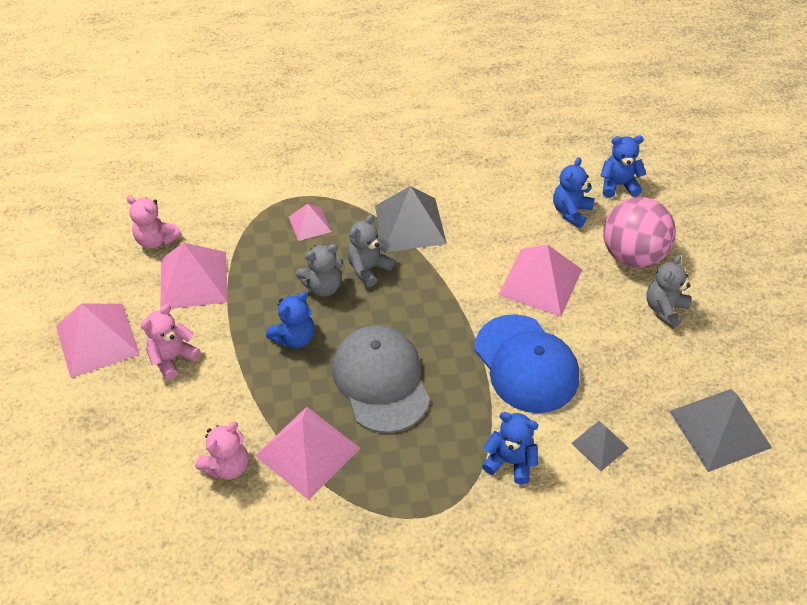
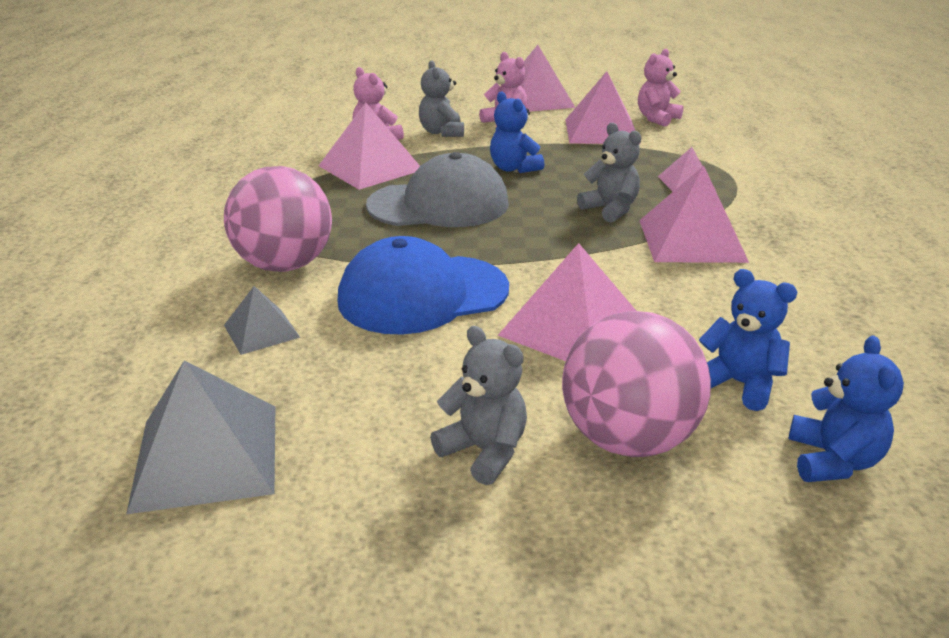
camera: 100 degrees right, 20 degrees down
(323, 286) = (584, 184): grey teddy bear -> grey teddy bear (442, 132)
(410, 224) = (691, 240): grey pyramid -> pink pyramid
(510, 461) = (285, 265): blue teddy bear -> pink ball

